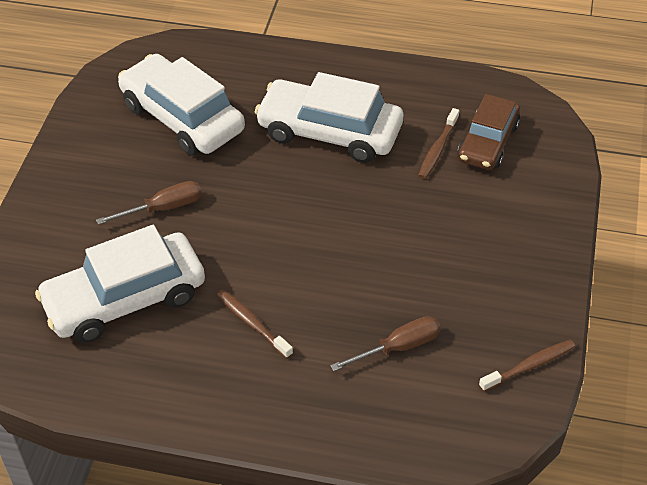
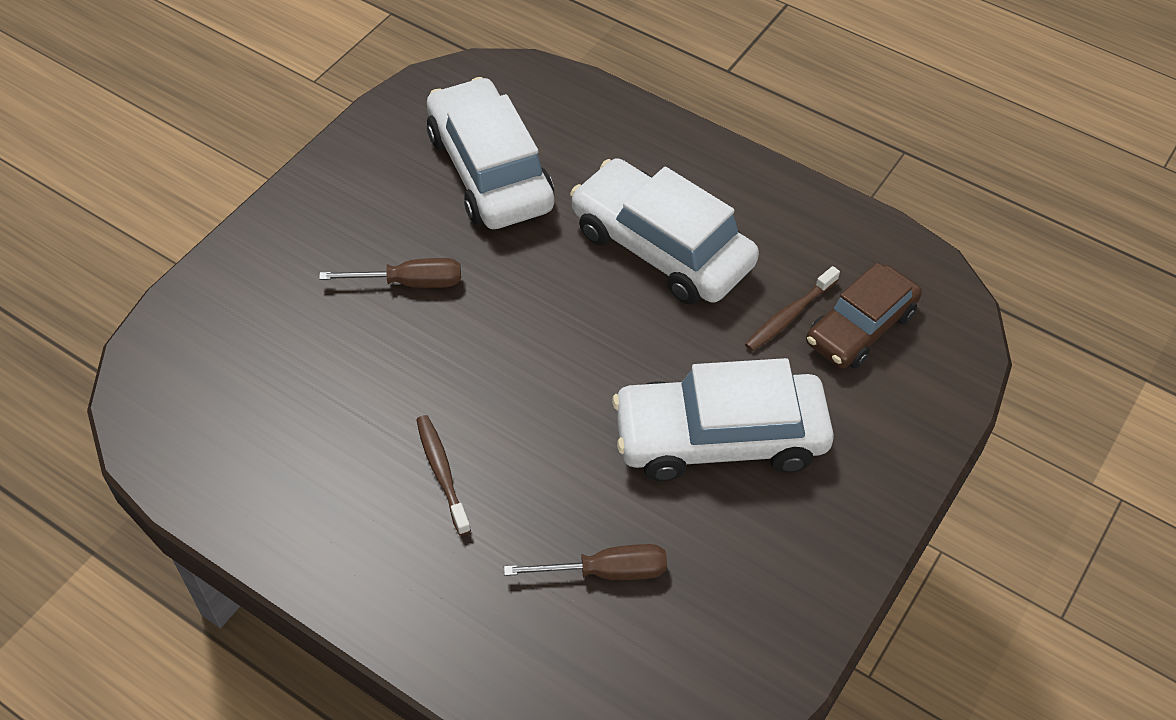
camera: 20 degrees right, 5 degrees up
(125, 299) = (308, 386): white car -> white car (720, 437)
(529, 366) = (763, 661): brown toothbrush -> none

